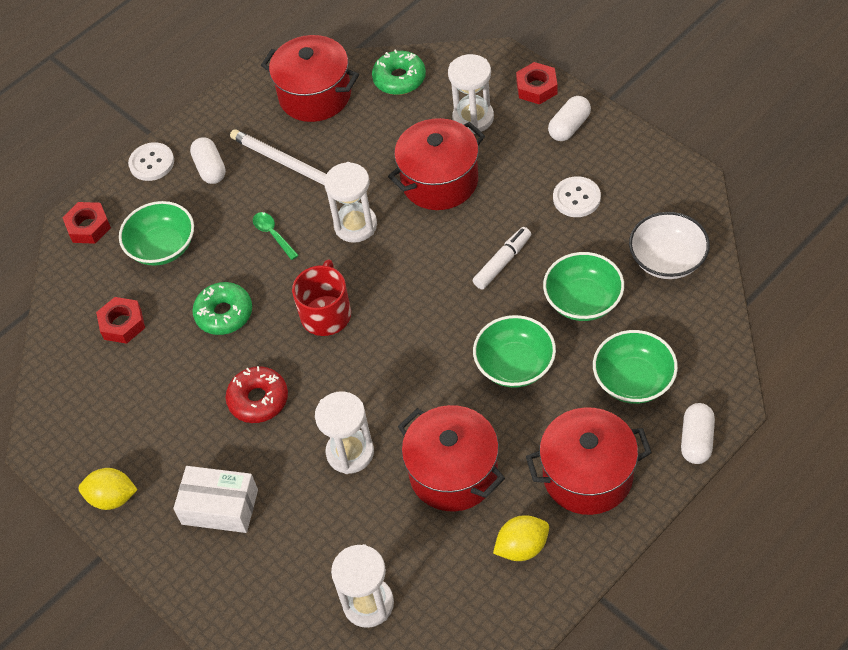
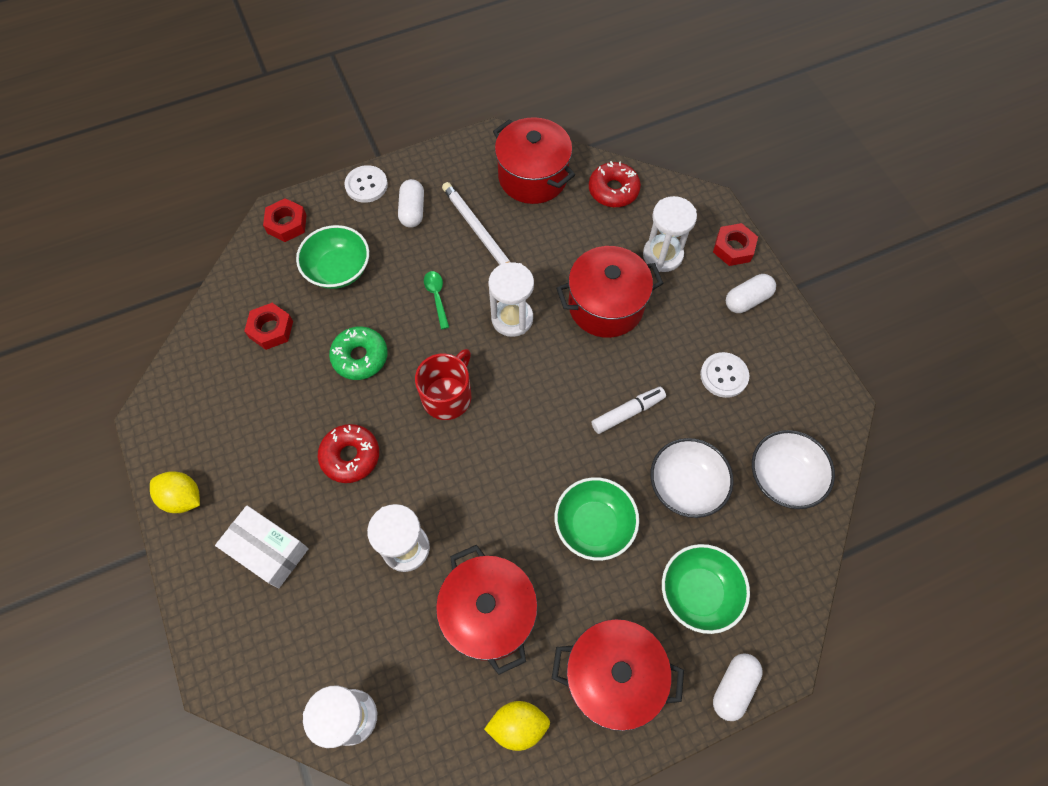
camera: 15 degrees right, 10 degrees up
(399, 79) = (613, 190): green donut -> red donut
(583, 300) = (686, 485): green bowl -> white bowl

